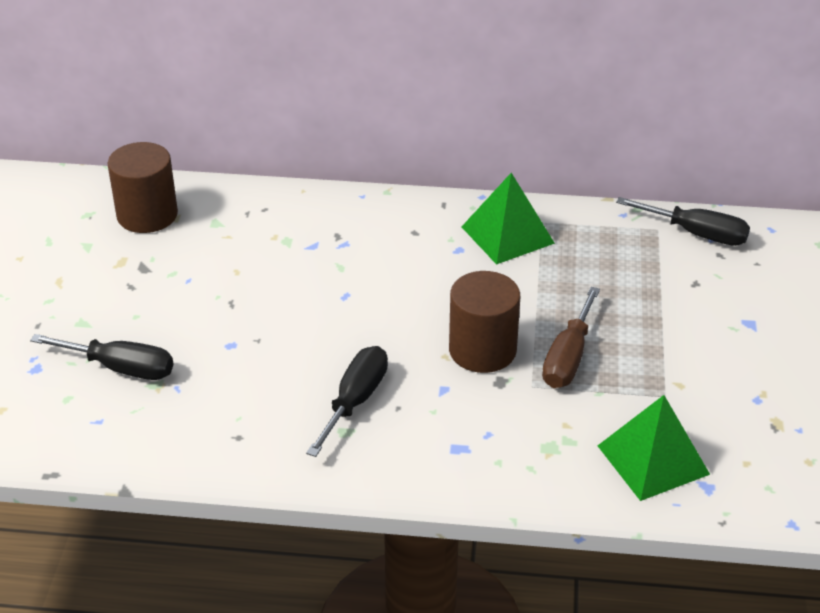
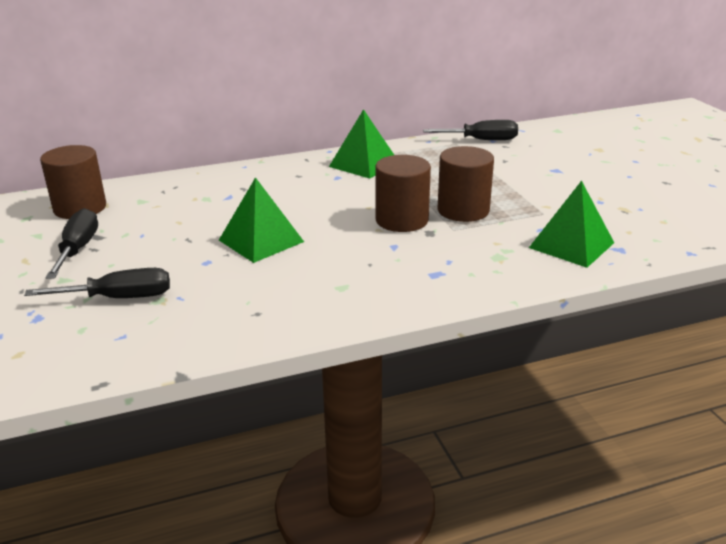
camera: 25 degrees left, 10 degrees down
(305, 331) = (261, 241): none -> green pyramid
(355, 401) = (334, 268): black screwdriver -> black screwdriver (78, 249)
(568, 358) = (463, 210): brown screwdriver -> brown cylinder

